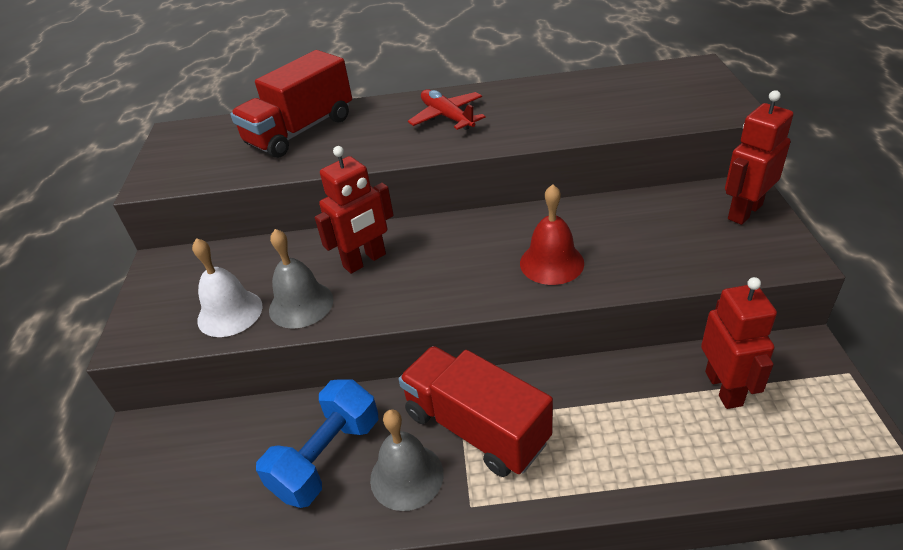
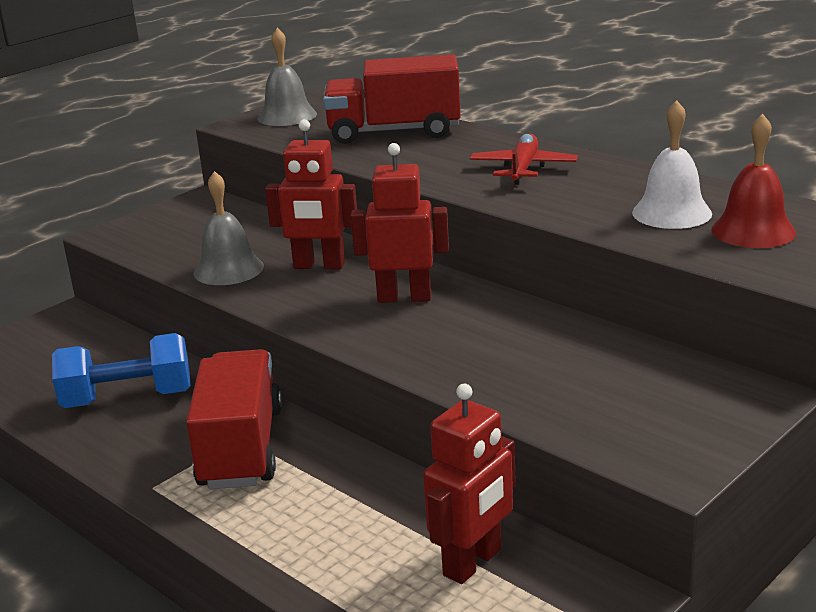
camera: 45 degrees right, 15 degrees down
(230, 313) = (182, 250): white bell -> white bell (671, 213)
(406, 476) = (149, 442): grey bell -> grey bell (287, 116)
(551, 263) = (446, 344): red bell -> red bell (753, 231)
(744, 212) = (716, 409): red robot -> red robot (404, 297)

